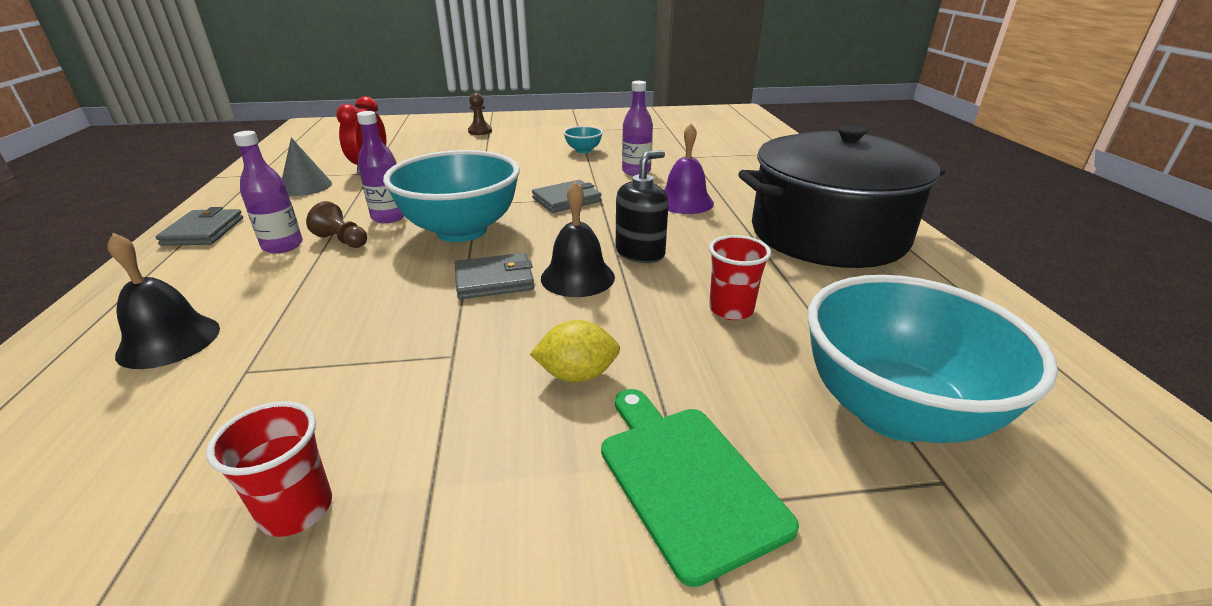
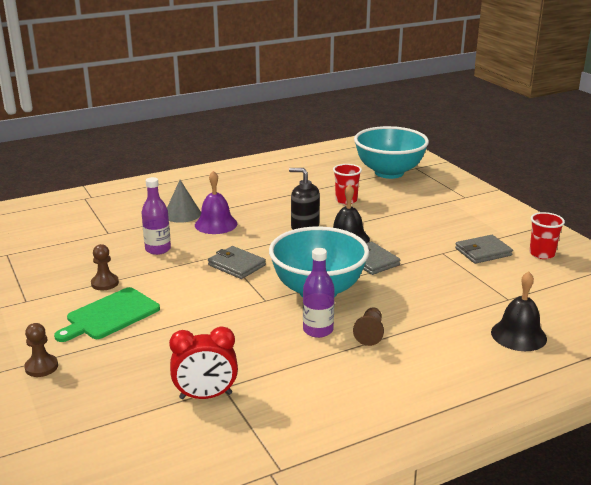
camera: 110 degrees left, 5 degrees down
(203, 231) = (412, 414): grey wallet -> grey wallet (483, 252)
(283, 246) = (398, 356): purple bottle -> none
(306, 186) = (283, 412): grey cone -> grey cone (182, 214)
(577, 375) = (426, 224): yellow lemon -> none
(583, 150) = (105, 283): turquoise bowl -> brown pawn
(686, 480) = (456, 199): green cutting board -> green cutting board (110, 315)
(828, 234) = (242, 183): black pot -> none

